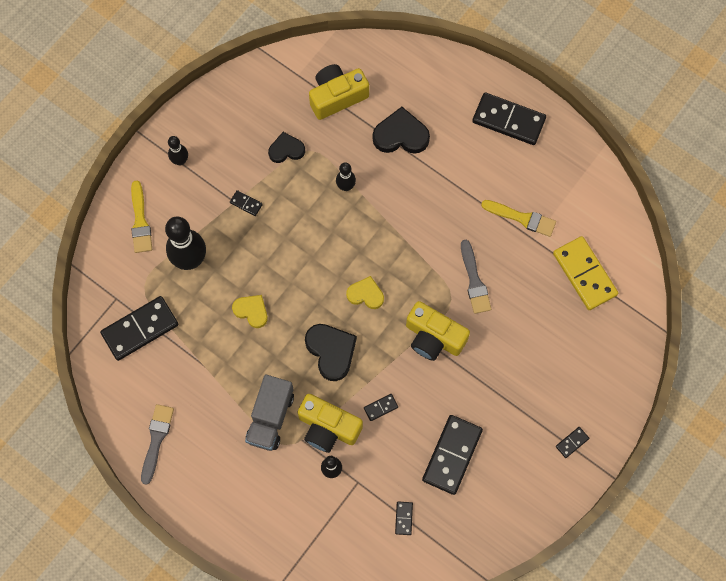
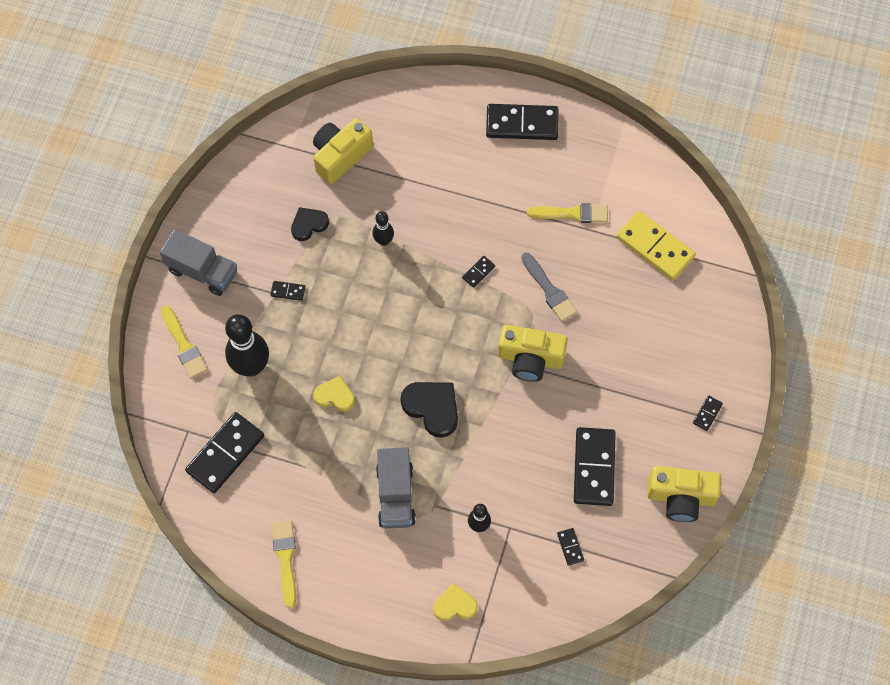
camera: 20 degrees left, 5 degrees down
(156, 439) = (285, 559): grey brush -> yellow brush
(180, 161) = (203, 271): black bowling pin -> grey truck
(328, 427) = (458, 484): yellow camera -> yellow camera (680, 497)
(365, 294) = (445, 340): yellow heart -> yellow heart (455, 605)
(380, 407) = (504, 446): black domino -> black domino (478, 272)
(401, 135) = (420, 173): black heart -> none

